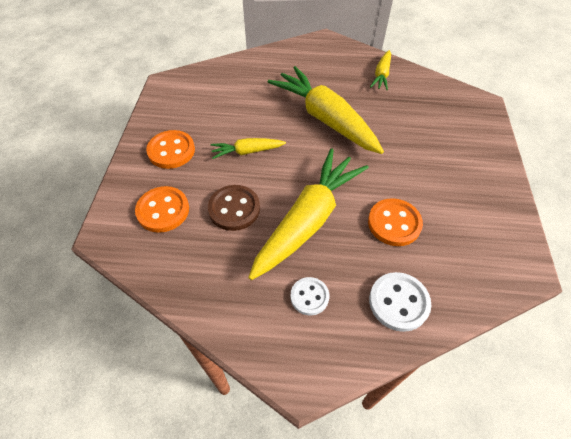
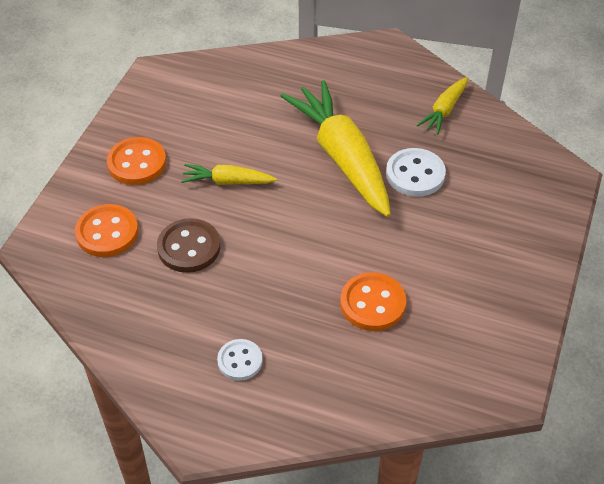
camera: 15 degrees right, 5 degrees down
(308, 220) = (271, 278): yellow carrot -> none
(398, 302) = (338, 389): white button -> white button (415, 174)

